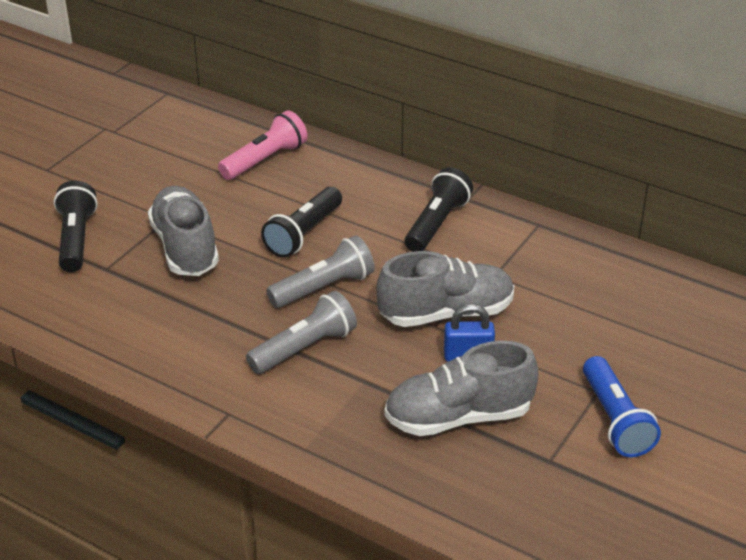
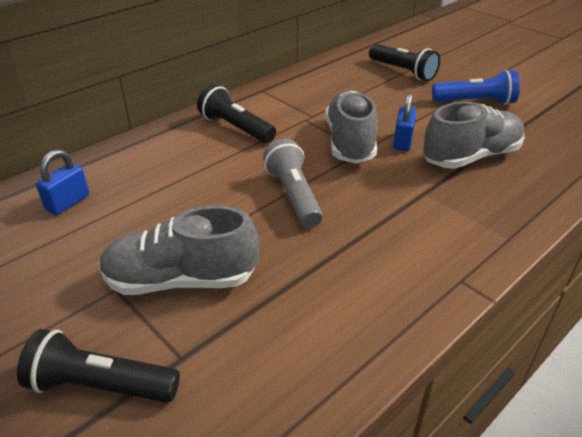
camera: 75 degrees left, 0 degrees up
(265, 160) = (68, 202): pink flashlight -> blue padlock
(303, 234) = (207, 196): black flashlight -> black flashlight (403, 72)
(305, 348) = (375, 218): grey flashlight -> none
(458, 417) = (470, 157): grey shoe -> grey shoe turned 120 degrees counterclockwise

